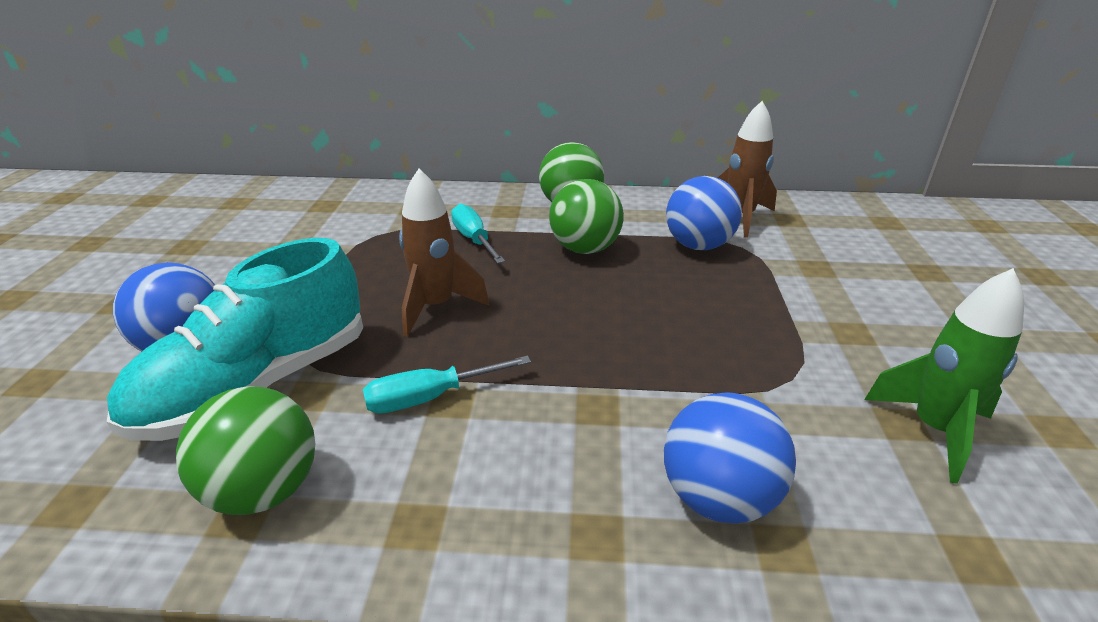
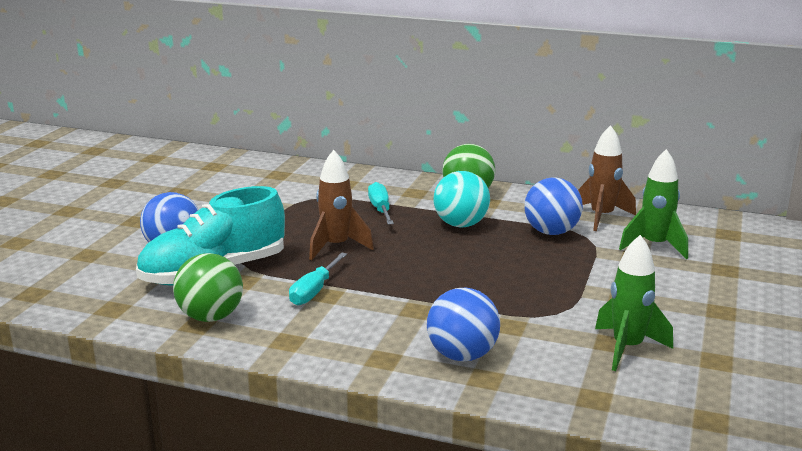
camera: 15 degrees right, 10 degrees down
(429, 398) = (314, 291): turquoise screwdriver -> turquoise screwdriver turned 60 degrees counterclockwise
(585, 249) = (461, 224): green ball -> turquoise ball
(827, 249) = (654, 246): none -> green rocket

